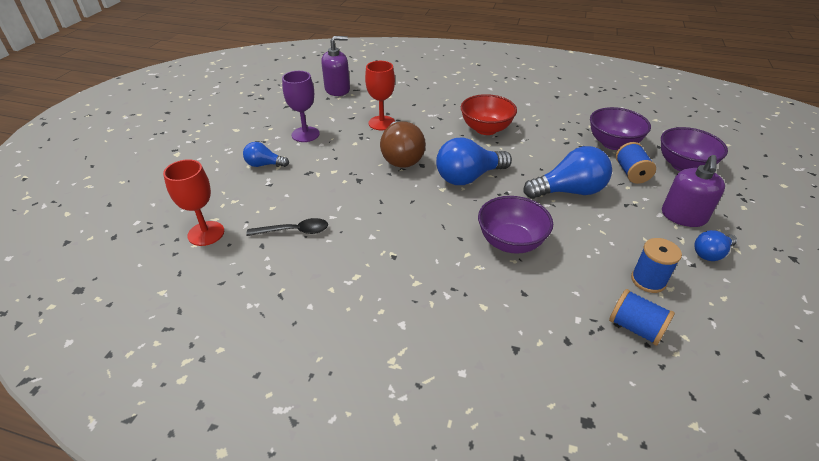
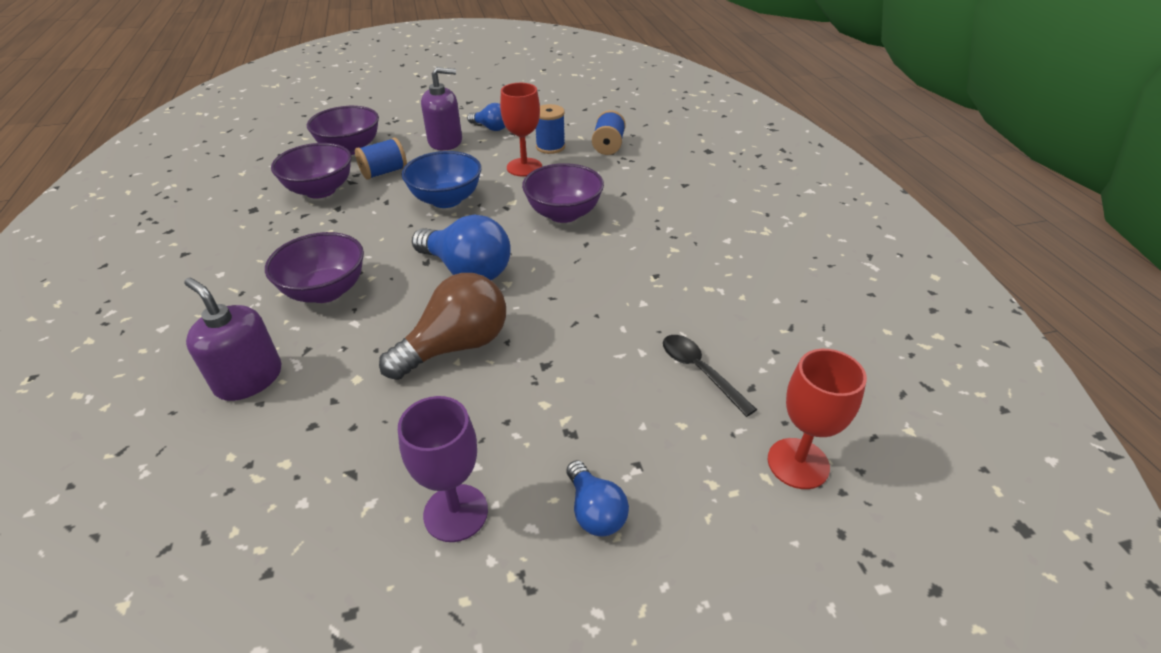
camera: 120 degrees left, 0 degrees up
(337, 89) = (212, 578): purple soap dispenser -> purple soap dispenser (249, 379)
(381, 123) = (356, 416): red goblet -> red goblet (524, 167)
(486, 129) = (326, 291): red bowl -> purple bowl
(569, 191) = (446, 200): blue light bulb -> blue bowl

